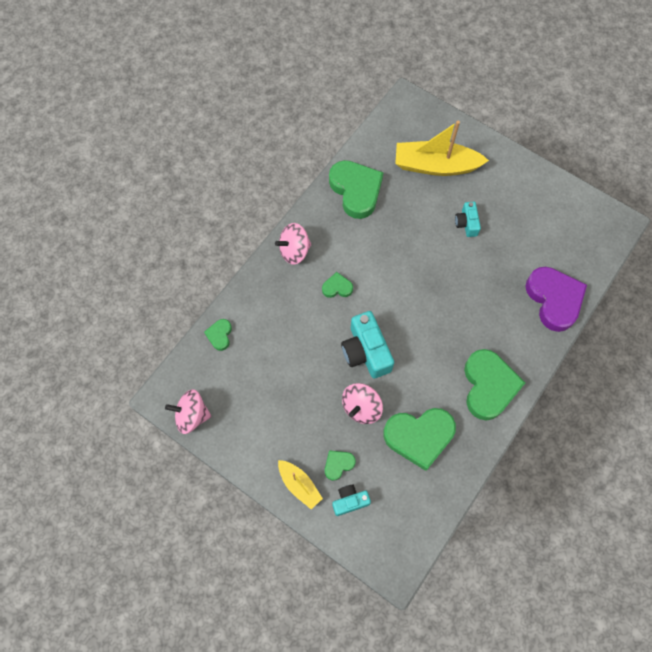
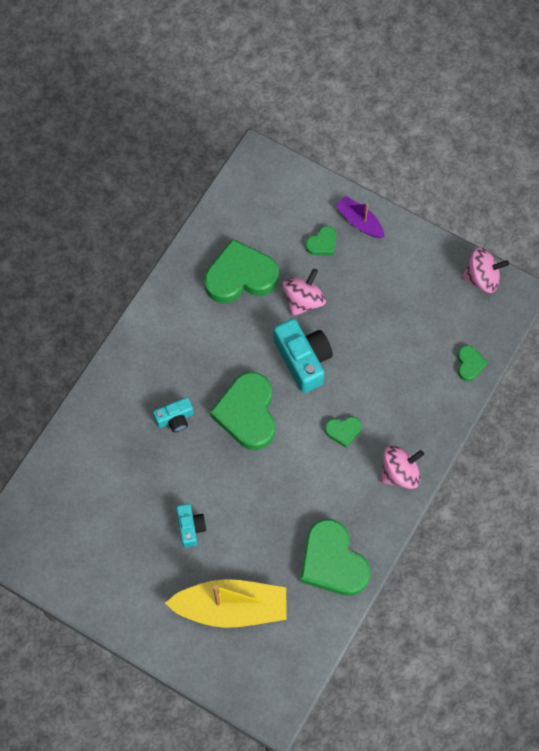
camera: 175 degrees right, 0 degrees up
(299, 485) = (359, 221): yellow boat -> purple boat
(350, 501) = (307, 211): turquoise camera -> turquoise camera (175, 419)
(488, 386) = (166, 333): green heart -> green heart (247, 413)
(554, 299) = (88, 437): purple heart -> none

